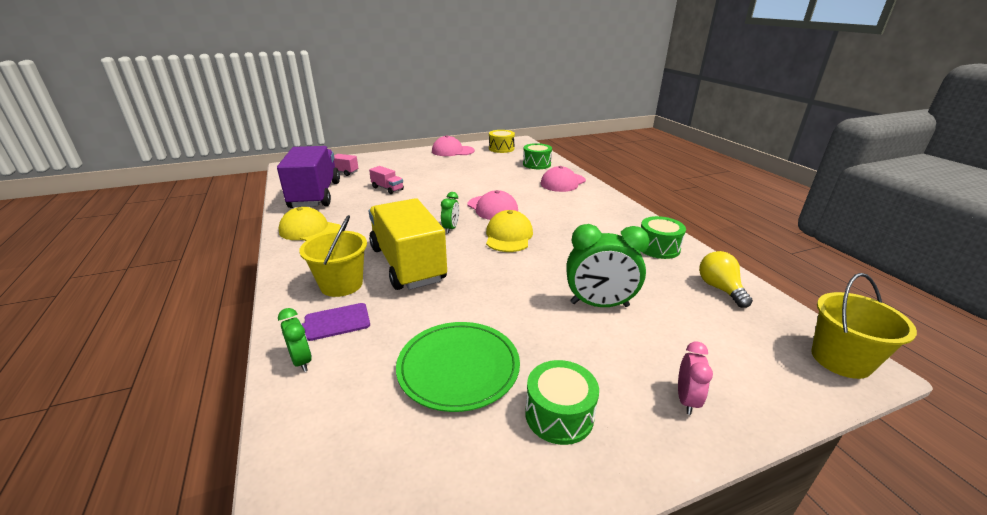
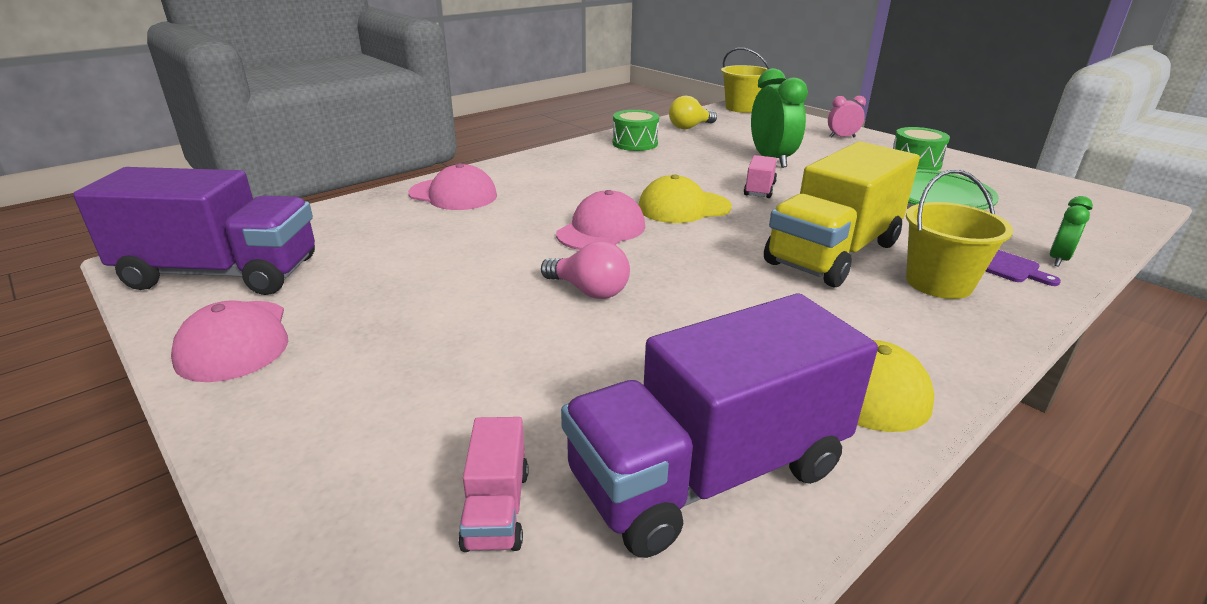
camera: 110 degrees left, 0 degrees up
(387, 189) = (583, 359): pink truck -> pink truck (759, 189)
(432, 196) = (589, 291): none -> pink light bulb
(451, 228) = (703, 247): green clock -> none
(501, 148) = (221, 274): yellow drum -> purple truck
(536, 164) = (353, 223): green drum -> none

